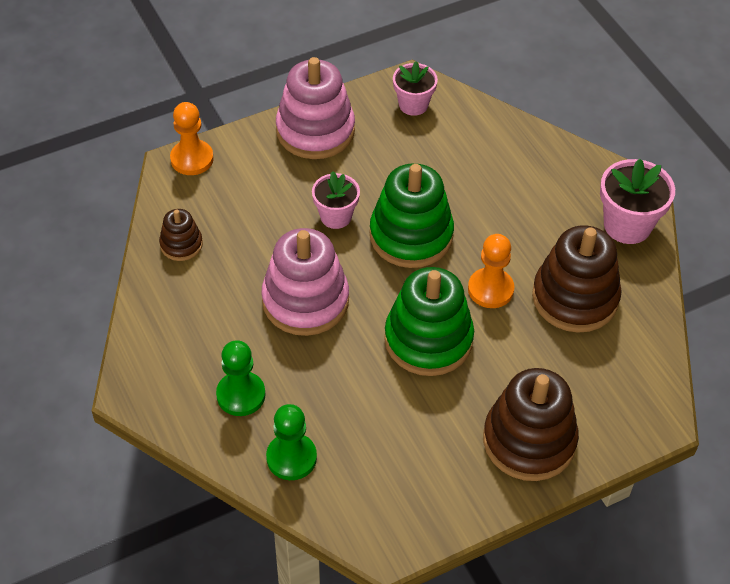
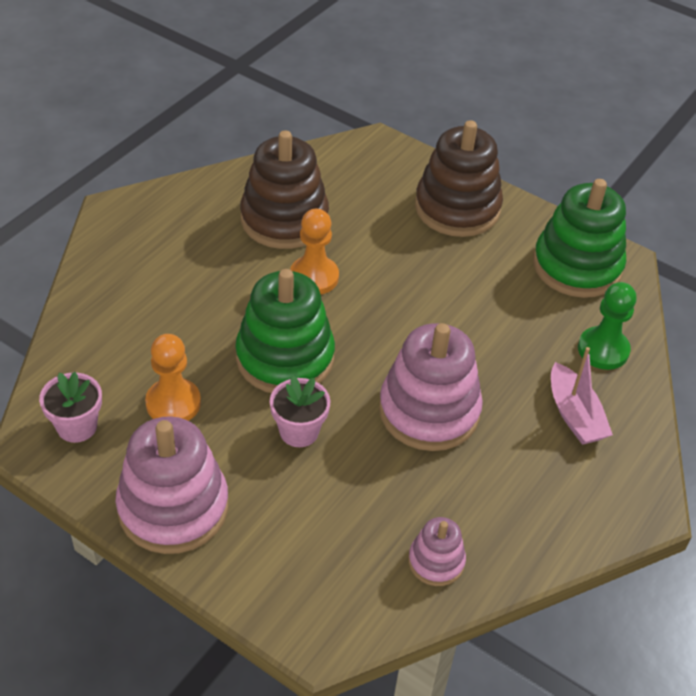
camera: 120 degrees left, 5 degrees down
(181, 244) = (436, 561): brown stacking toy -> pink stacking toy
(192, 159) = (297, 621): orange pawn -> orange pawn (173, 403)
(241, 395) = (574, 415): green pawn -> pink boat
(428, 340) = (405, 301): green stacking toy -> green stacking toy (577, 266)
(627, 225) = (170, 207): pink flower pot -> none

